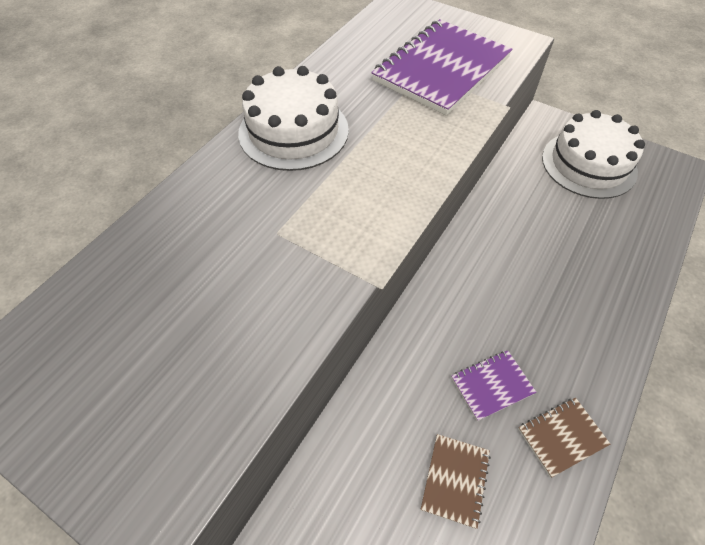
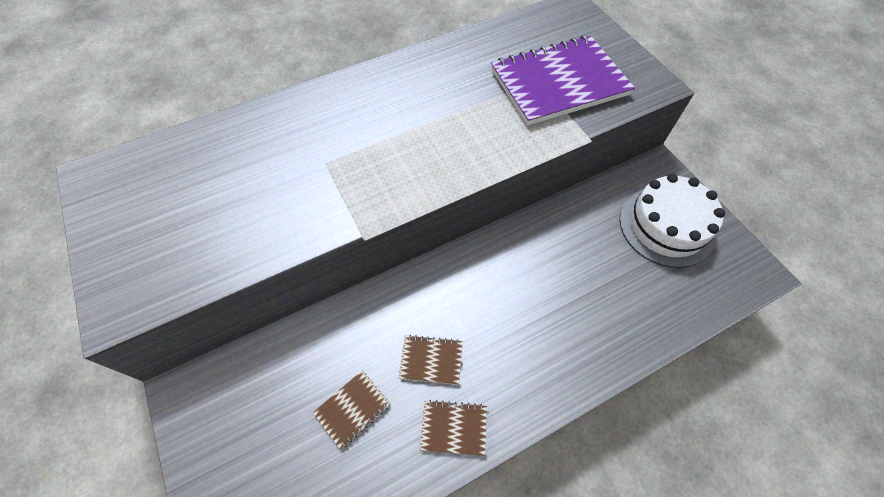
camera: 30 degrees right, 5 degrees up
(293, 131) = (397, 89): white cake -> none
(491, 385) = (431, 360): purple notebook -> brown notebook

